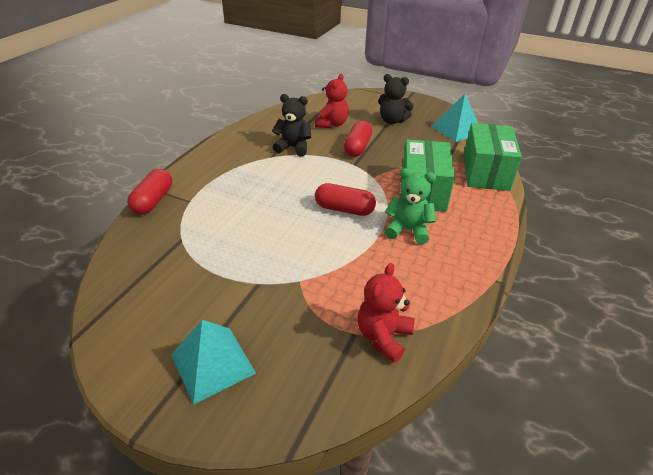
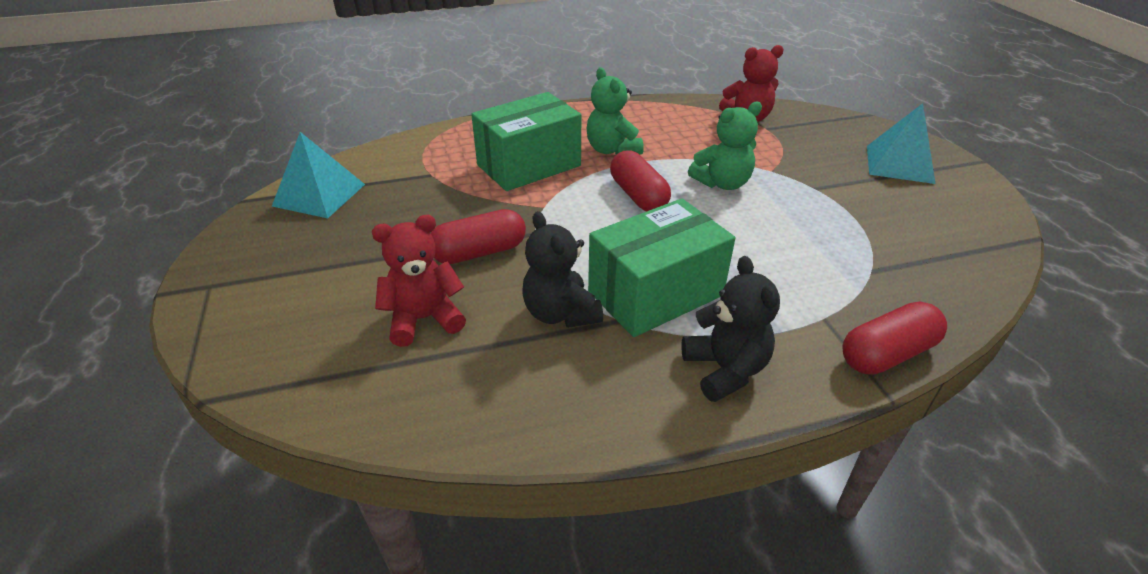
camera: 130 degrees left, 0 degrees up
(315, 248) = (722, 183): none -> green teddy bear
(392, 121) = (341, 260): black teddy bear -> black teddy bear (725, 370)
(485, 172) = (431, 144): green box -> green box (655, 293)

